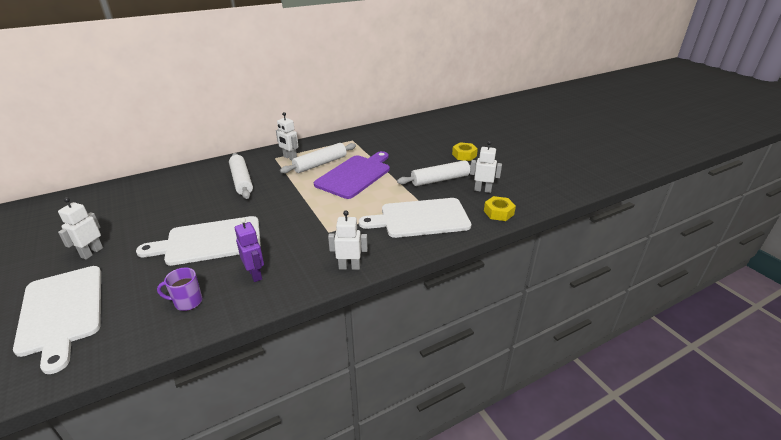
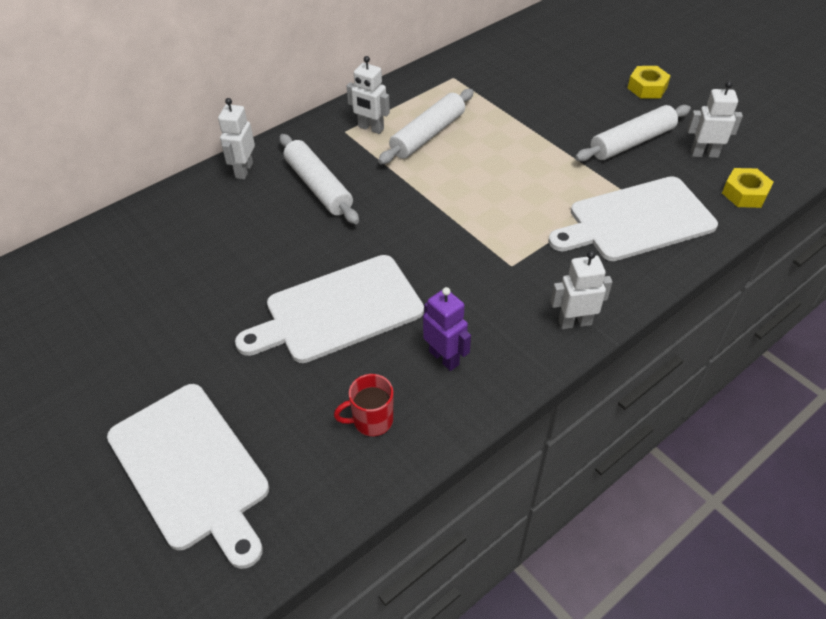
camera: 10 degrees left, 15 degrees up
(92, 252) = (163, 360): white robot -> white robot (243, 170)
(187, 302) = (371, 420): purple mug -> red mug
(355, 175) = (496, 150): purple cutting board -> none

